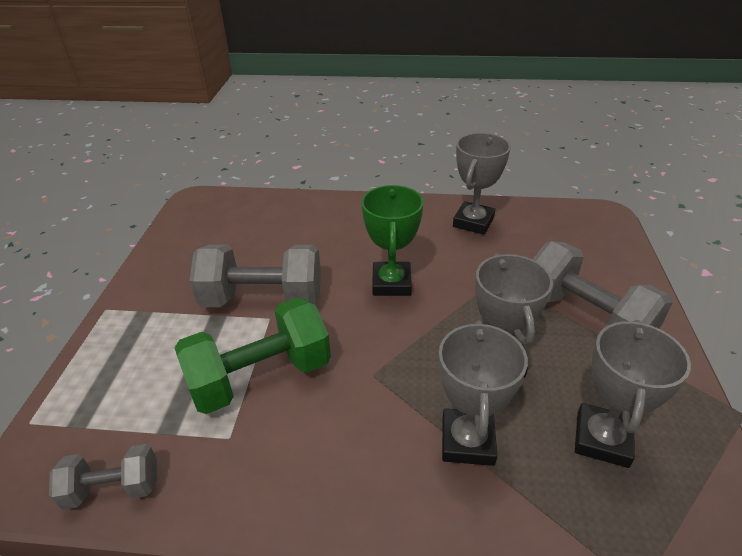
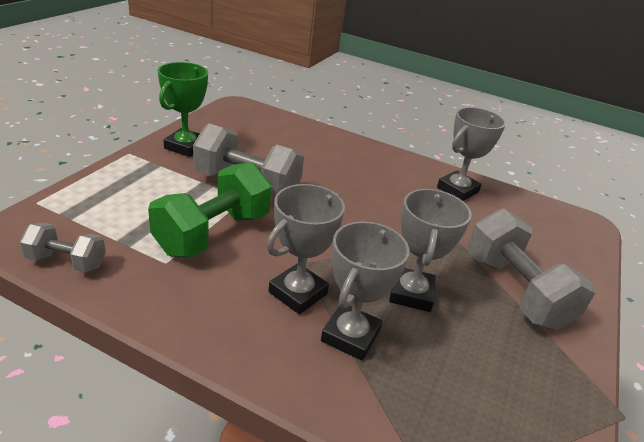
camera: 15 degrees right, 5 degrees down
(260, 377) = (213, 233): green dumbbell -> green dumbbell turned 45 degrees counterclockwise
(391, 283) = (357, 209): green trophy -> green trophy (185, 147)
(602, 439) = (471, 380): grey trophy -> grey trophy (298, 293)

